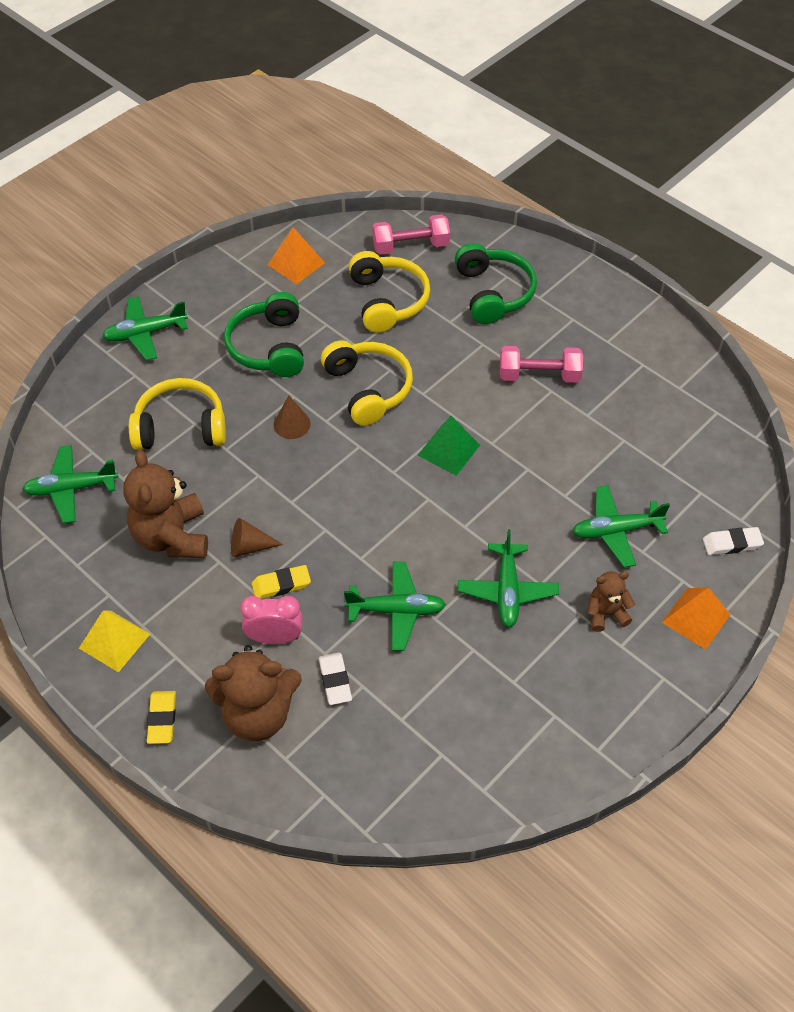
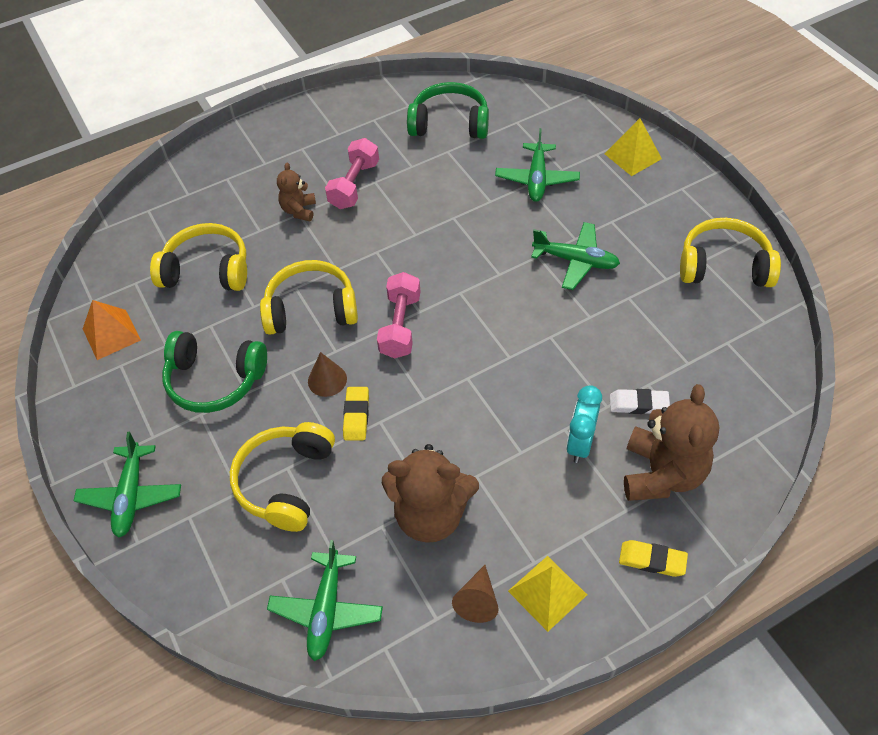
camera: 70 degrees left, 0 degrees up
(249, 546) = (466, 445): brown cone -> brown cone (477, 600)
(275, 638) = (580, 443): pink clock -> turquoise clock
(281, 584) = (520, 426): yellow eraser -> yellow eraser (356, 416)
(396, 610) = (574, 342): green plane -> none
(411, 246) = (146, 237): pink dumbbell -> pink dumbbell (400, 326)
(448, 450) = (410, 265): green pyramid -> none
(493, 293) = (242, 192): green headphones -> green headphones (449, 123)
(554, 738) = (724, 266): none -> yellow headphones
(606, 614) = (615, 205): brown teddy bear -> brown teddy bear (299, 210)
(696, 618) = (632, 156): orange pyramid -> yellow pyramid
(732, 543) = (570, 118): white eraser -> none

